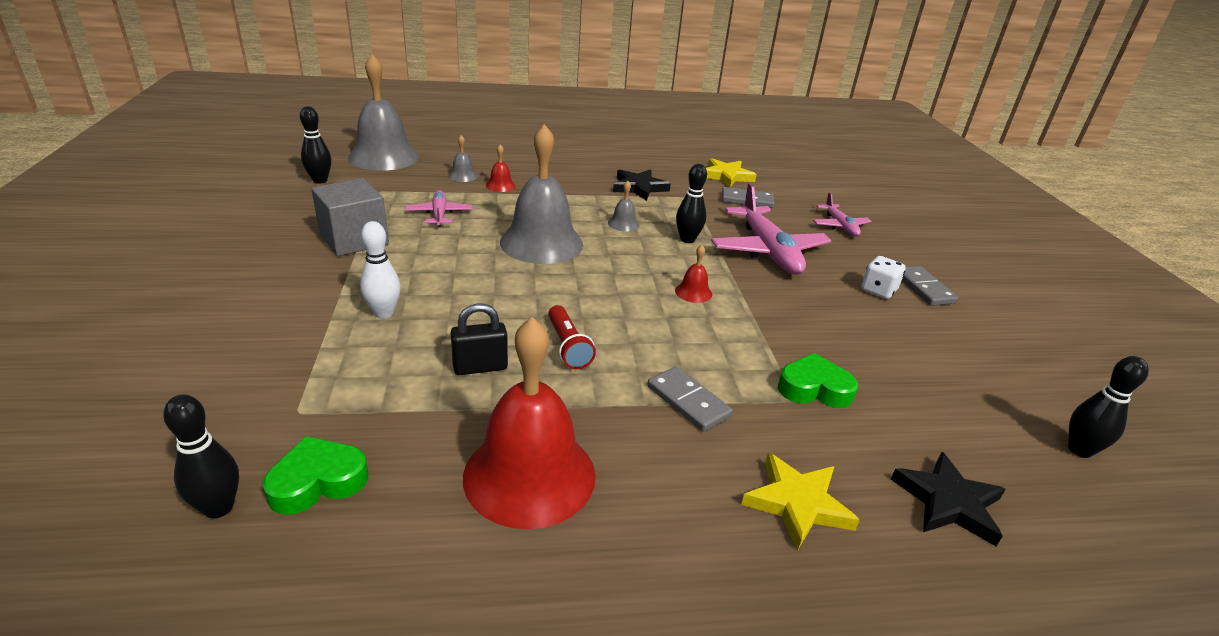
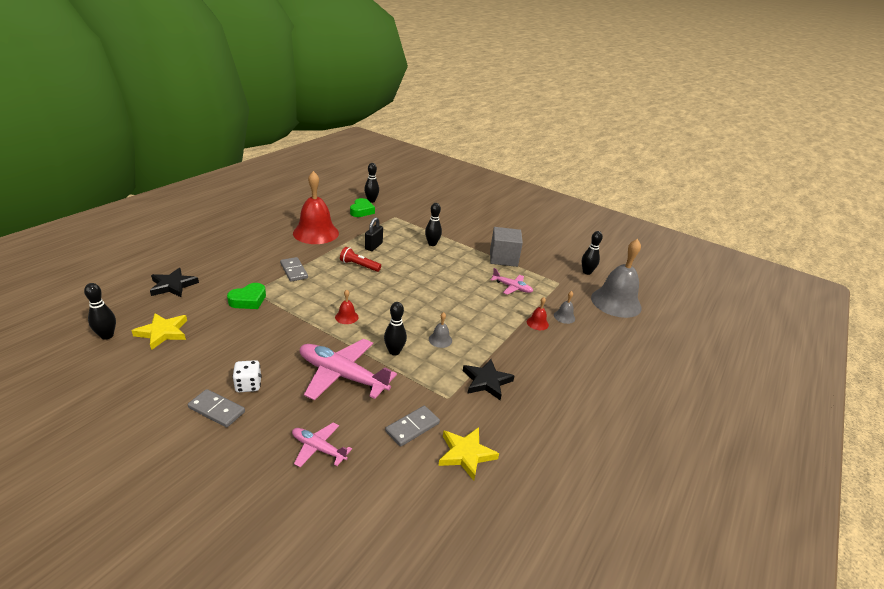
camera: 130 degrees right, 0 degrees up
(384, 313) = (432, 244): white bowling pin -> black bowling pin
(541, 243) = (448, 301): grey bell -> none
(688, 401) = (294, 271): grey domino -> grey domino turned 60 degrees clockwise
(797, 503) = (229, 261): yellow star -> yellow star (163, 332)

